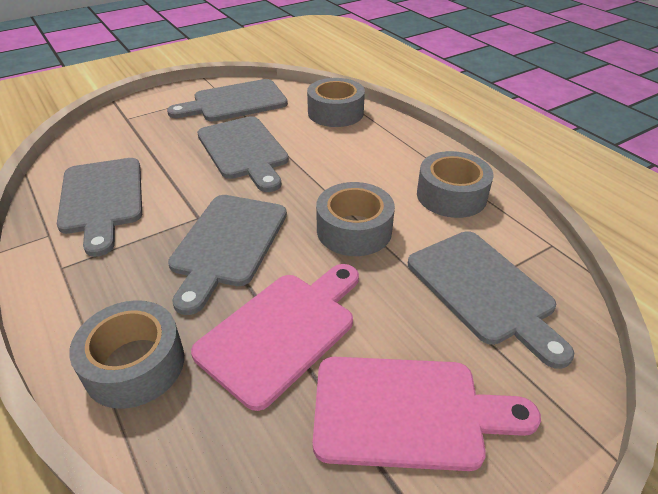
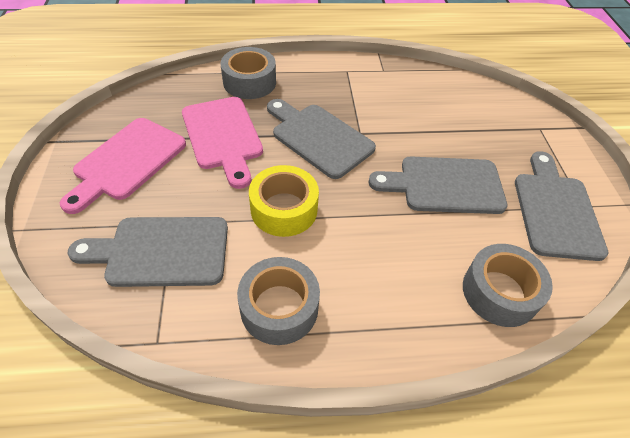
camera: 115 degrees right, 10 degrees up
(102, 199) = (411, 95): grey cutting board -> none
(354, 230) = (284, 209): grey tape -> yellow tape

